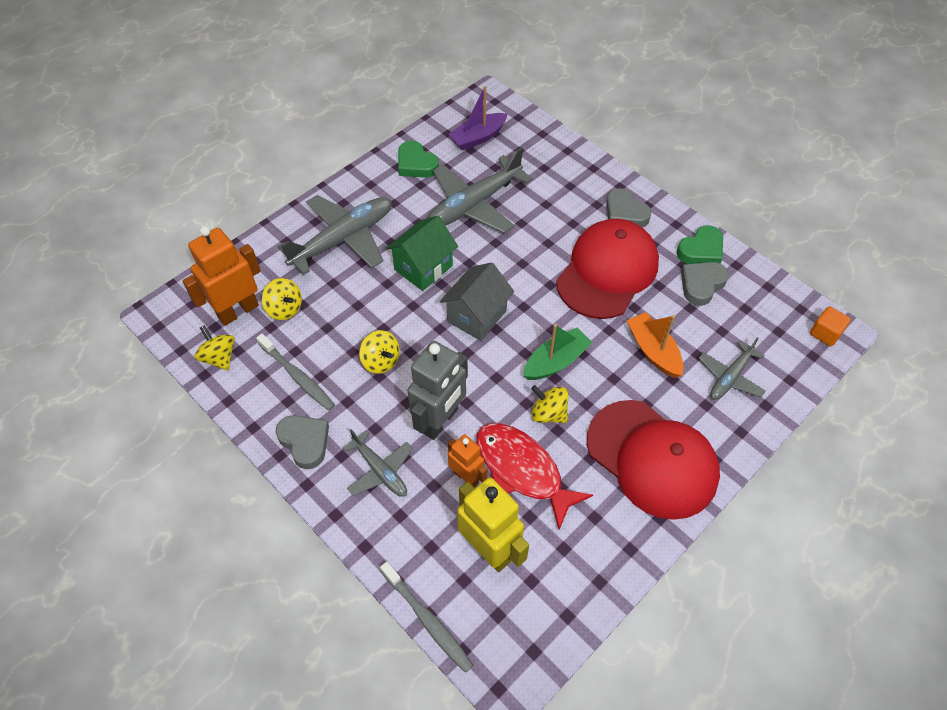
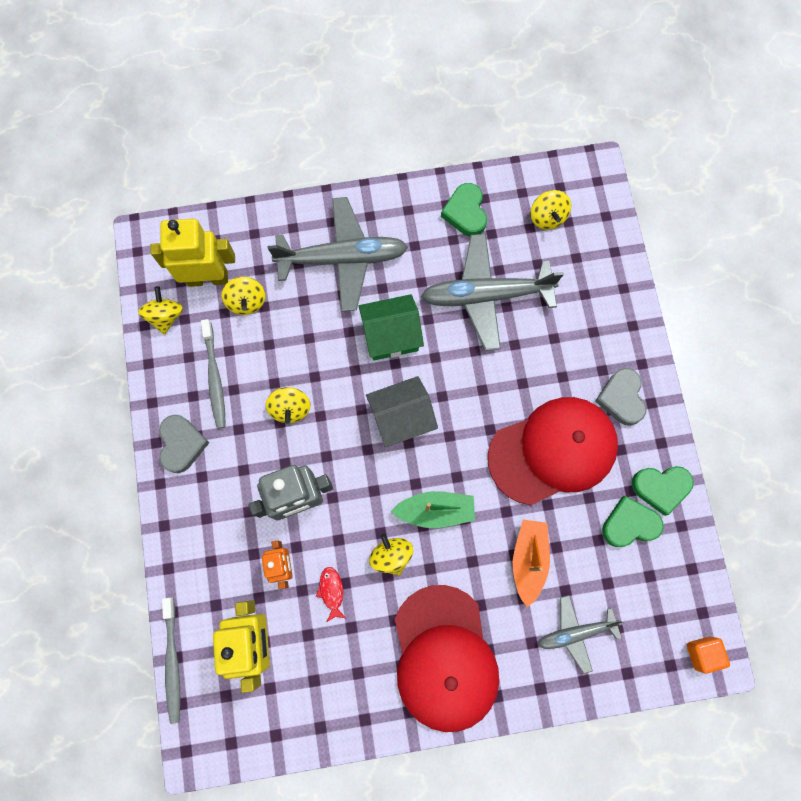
camera: 35 degrees right, 20 degrees up
(238, 311) = (208, 278): orange robot -> yellow robot
(380, 470) = (222, 511): grey plane -> none
(478, 137) = (547, 217): purple boat -> yellow spinning top
(522, 470) = (331, 591): red fish -> red fish, size x0.42
(701, 285) = (629, 524): grey heart -> green heart

